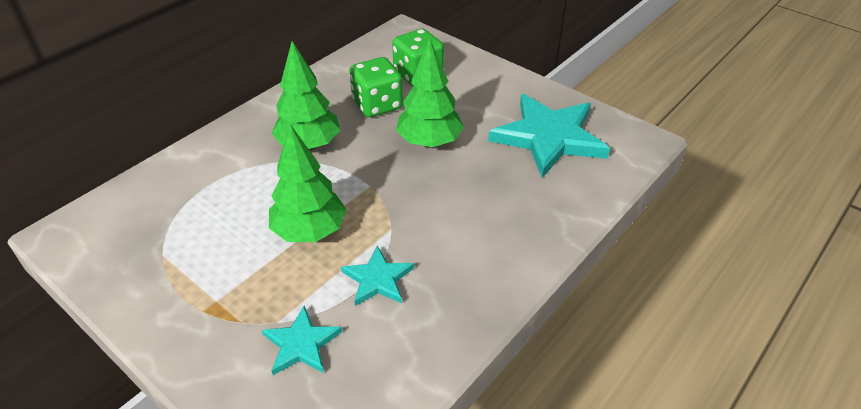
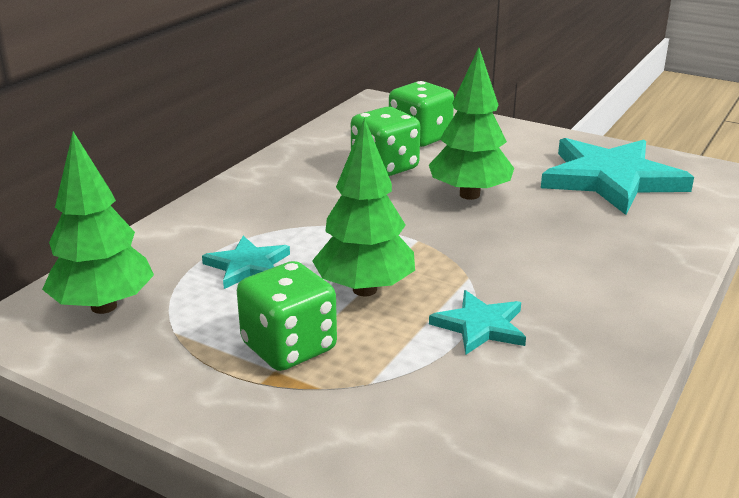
camera: 10 degrees left, 15 degrees down
(234, 280) = (289, 347): none -> green dice
(301, 344) = (416, 401): turquoise star -> turquoise star (248, 266)
(309, 145) = (318, 209): green tree -> green tree (104, 306)

